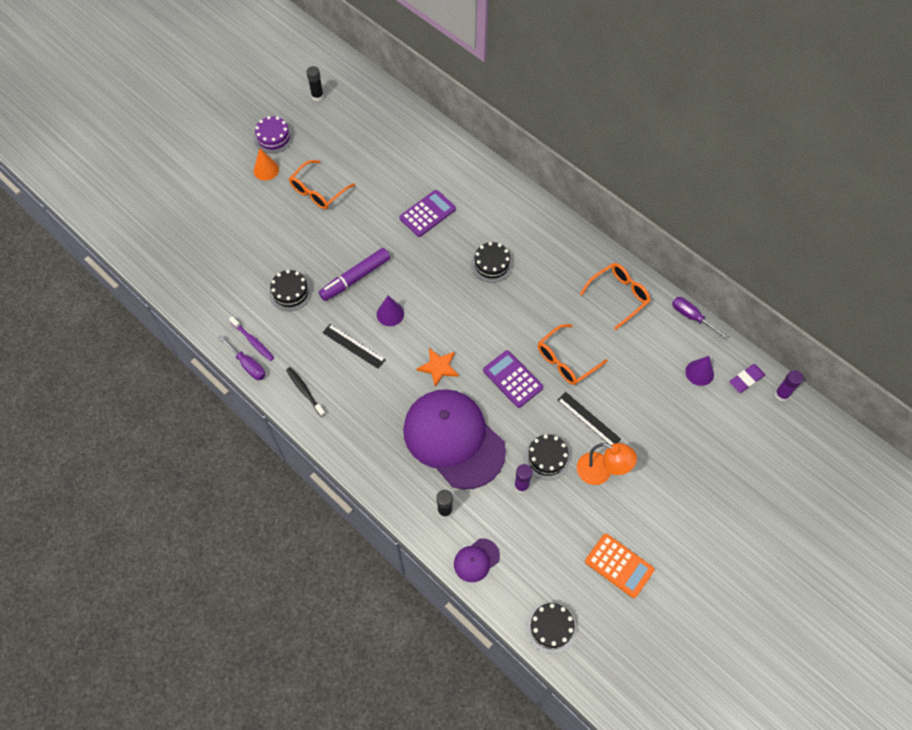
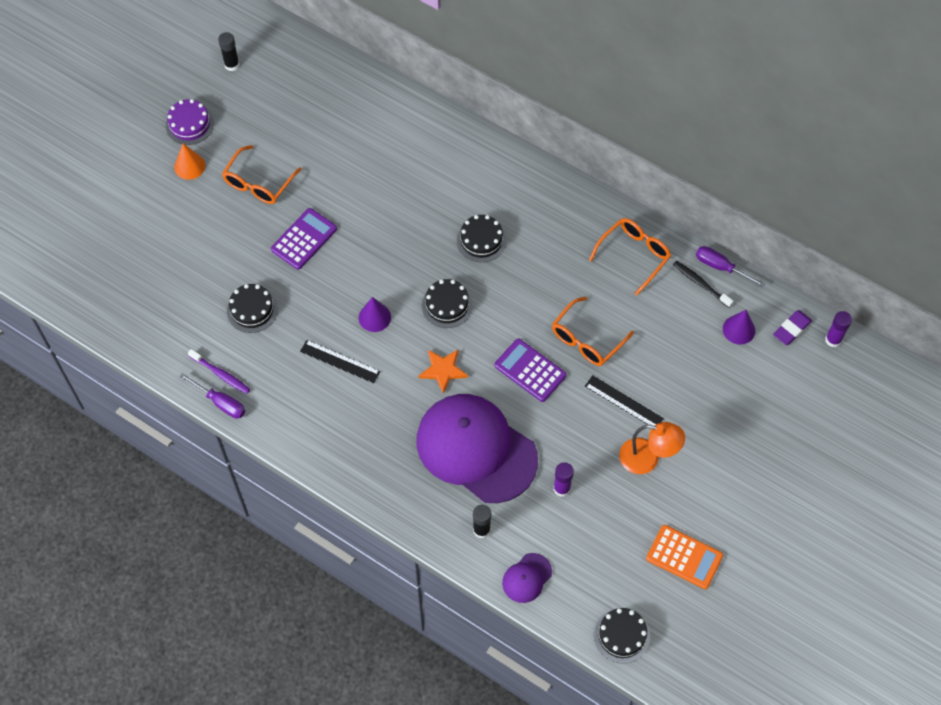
camera: 10 degrees left, 0 degrees up
(305, 391) = (294, 422): black toothbrush -> black toothbrush (700, 283)
(355, 278) = (325, 281): purple marker -> none
(427, 214) = (394, 191): purple calculator -> purple calculator (304, 239)
(547, 458) = (584, 453): black cake -> black cake (447, 305)

